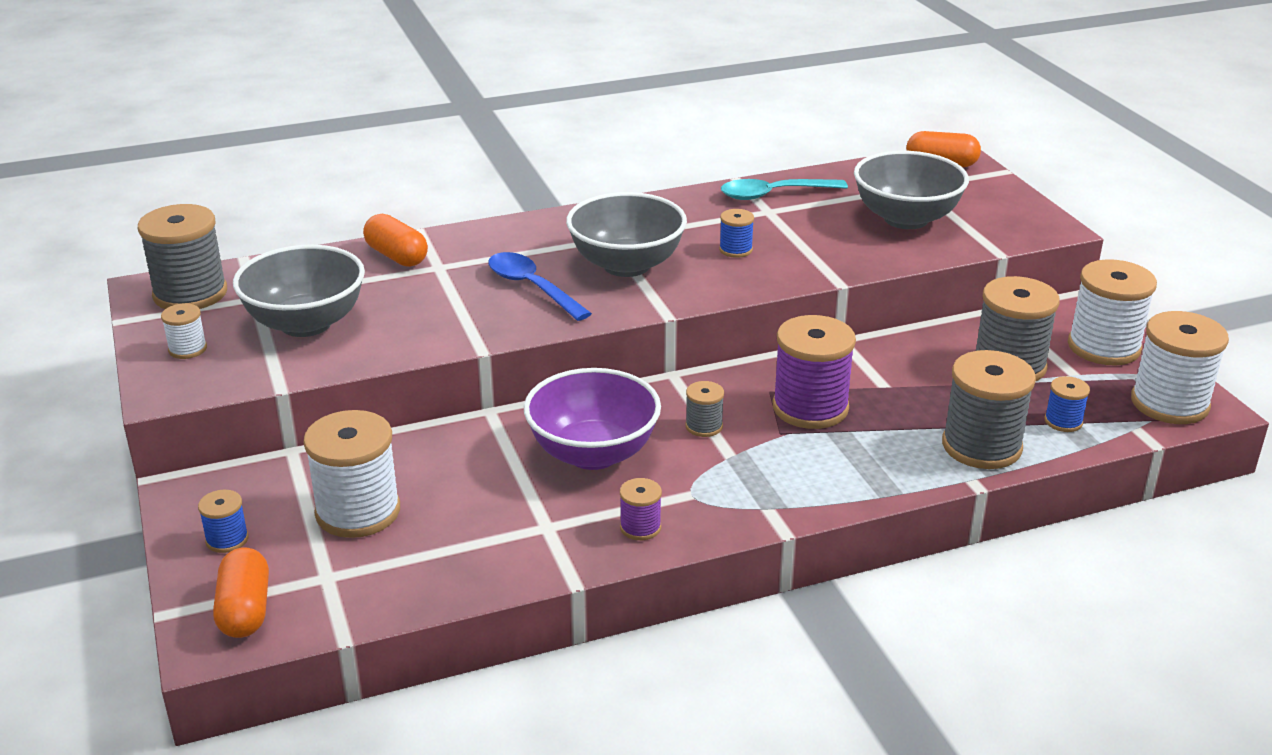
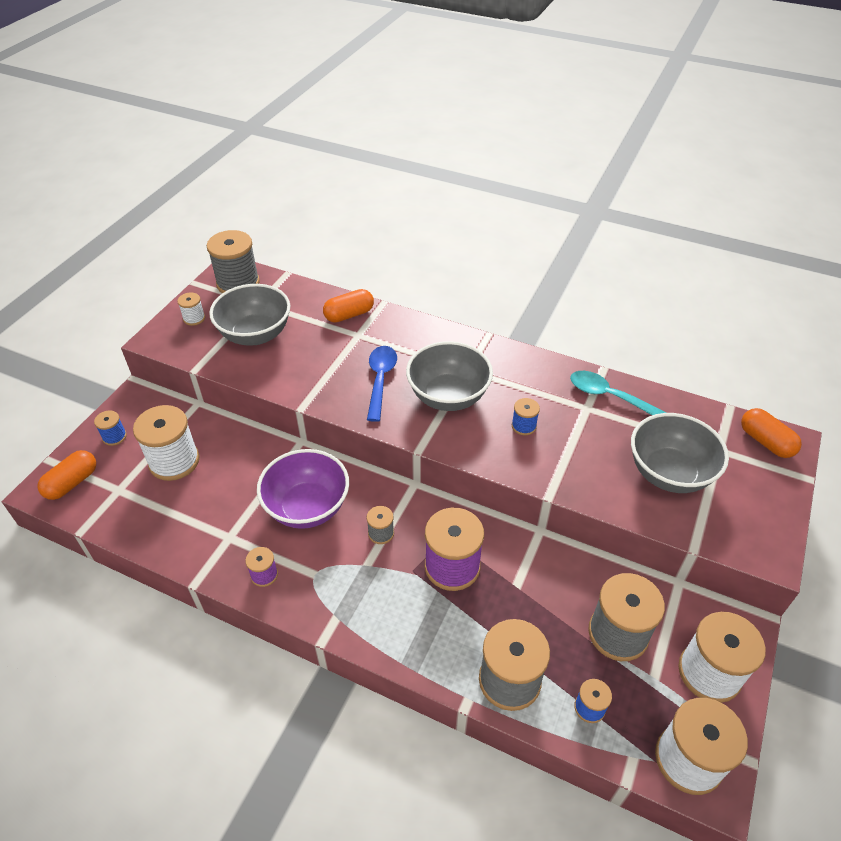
camera: 45 degrees right, 15 degrees up
(396, 256) = (349, 315): orange capsule -> orange capsule turned 60 degrees clockwise

